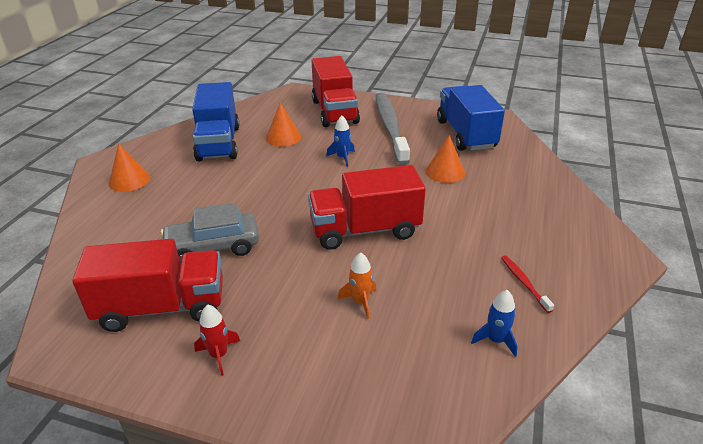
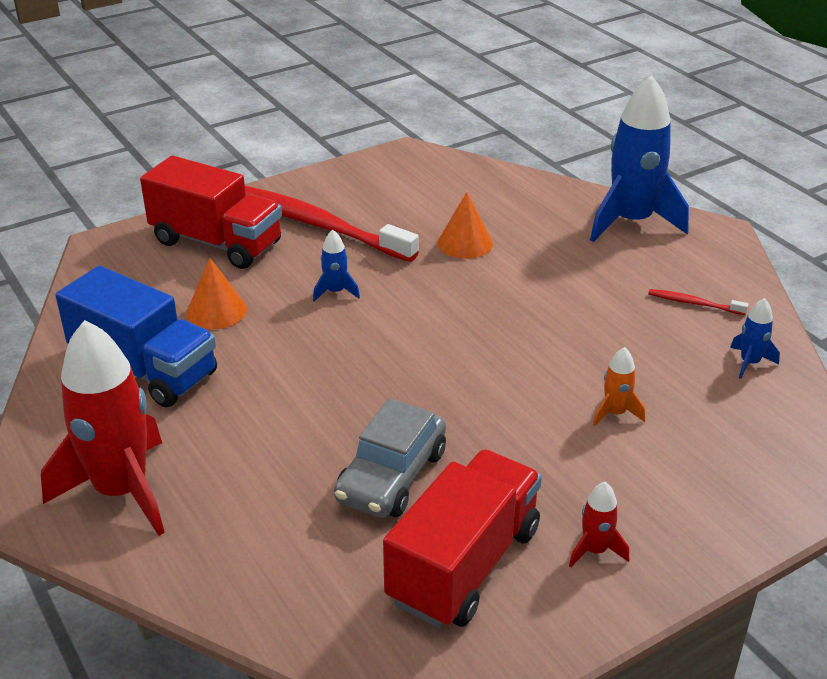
camera: 50 degrees left, 0 degrees up
(129, 180) = (121, 491): orange cone -> red rocket
(365, 230) = (501, 350): red truck -> none
(390, 127) = (320, 226): grey toothbrush -> red toothbrush
(465, 134) = (412, 190): blue truck -> none
(569, 216) = (631, 222): none -> blue rocket

